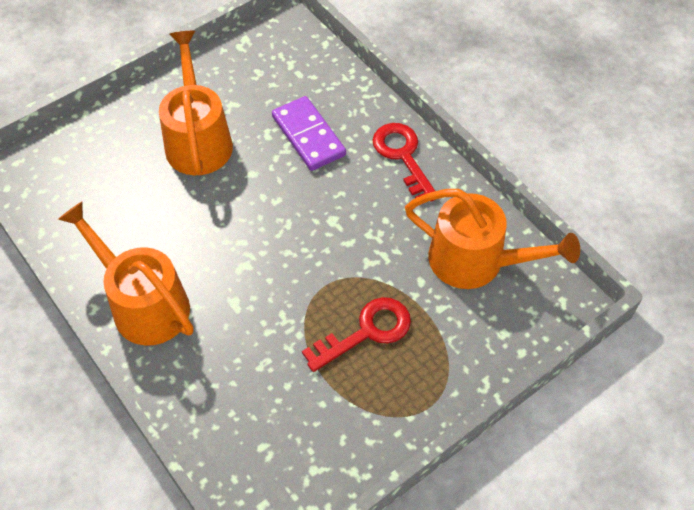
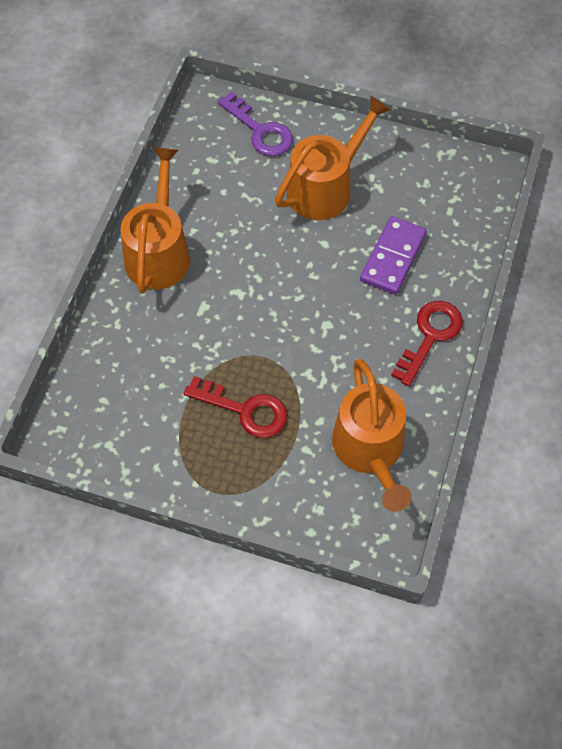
camera: 55 degrees right, 5 degrees up
(93, 150) = (260, 131): none -> purple key

